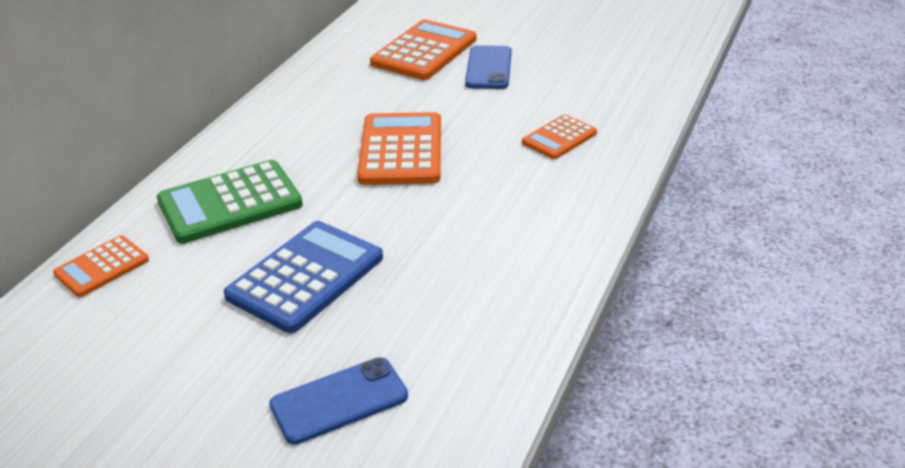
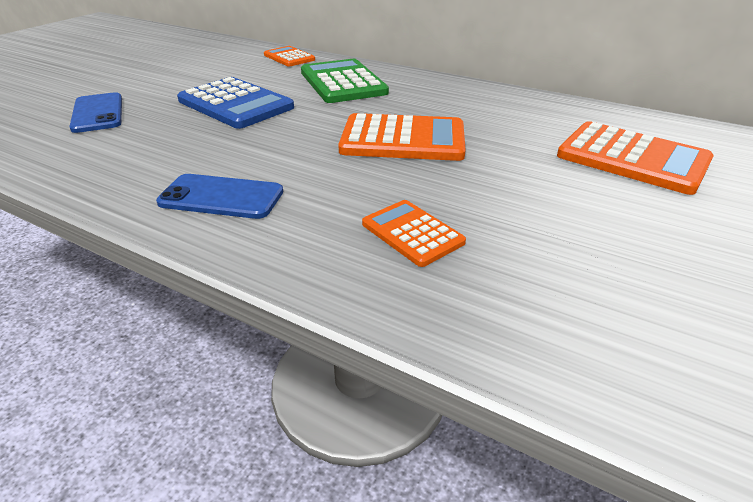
camera: 95 degrees right, 0 degrees up
(488, 68) = (602, 197): blue phone -> blue phone (221, 197)

